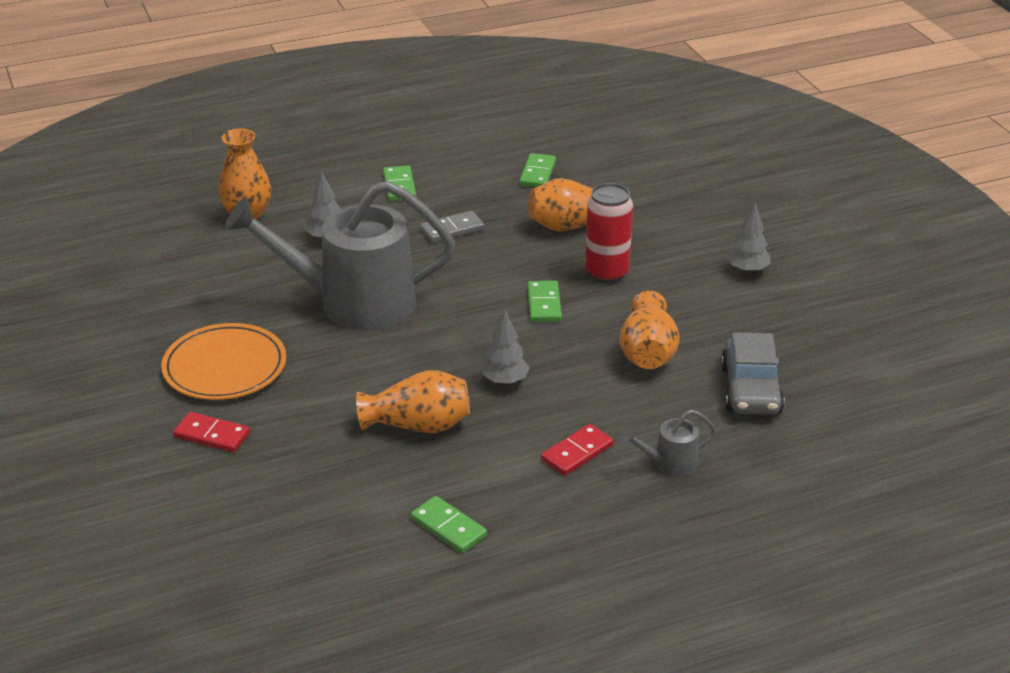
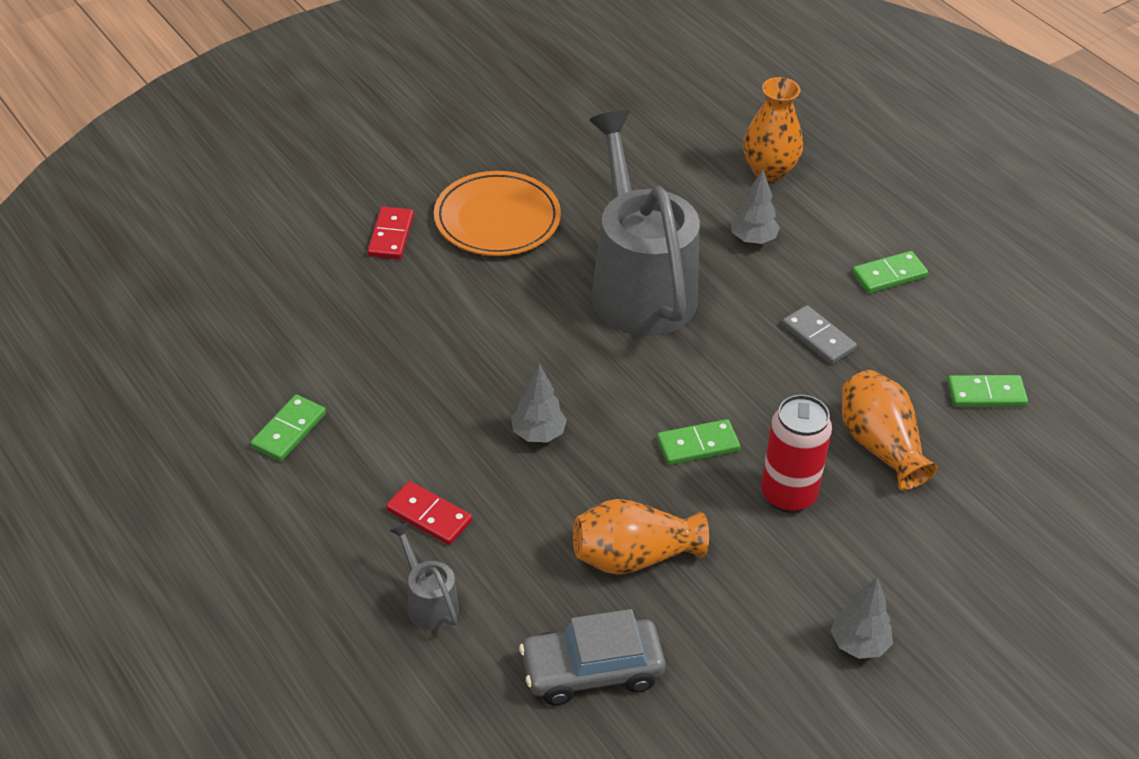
camera: 75 degrees right, 10 degrees up
(418, 425) = (443, 378): orange vase -> none

